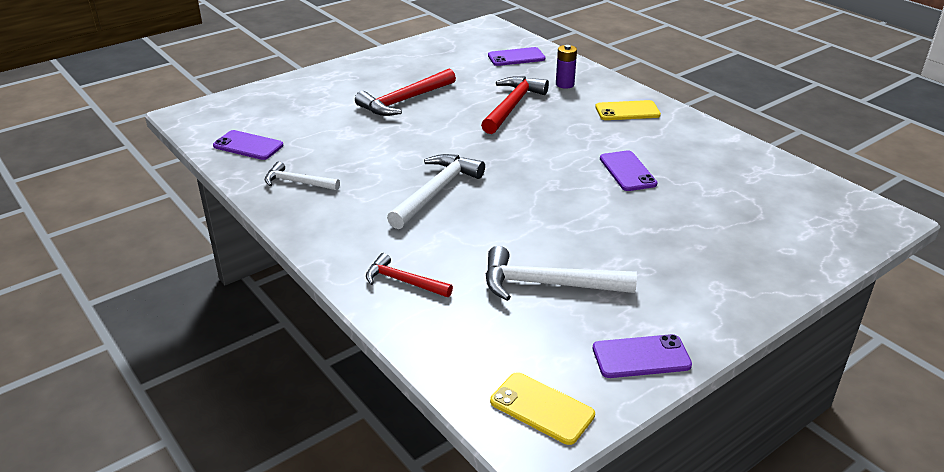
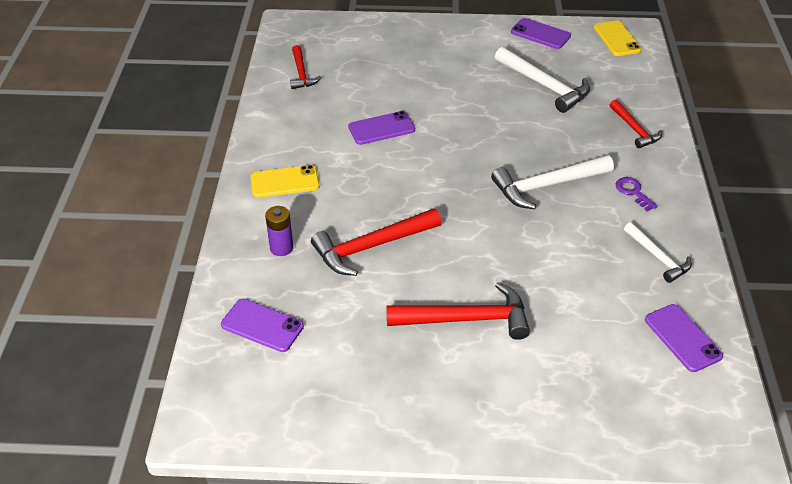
camera: 140 degrees left, 10 degrees up
(355, 220) = (633, 192): none -> purple key
(627, 111) = (284, 182): yellow phone -> yellow phone turned 45 degrees counterclockwise
(627, 171) = (381, 128): purple phone -> purple phone turned 45 degrees clockwise
(770, 180) = (301, 73): none -> red hammer

